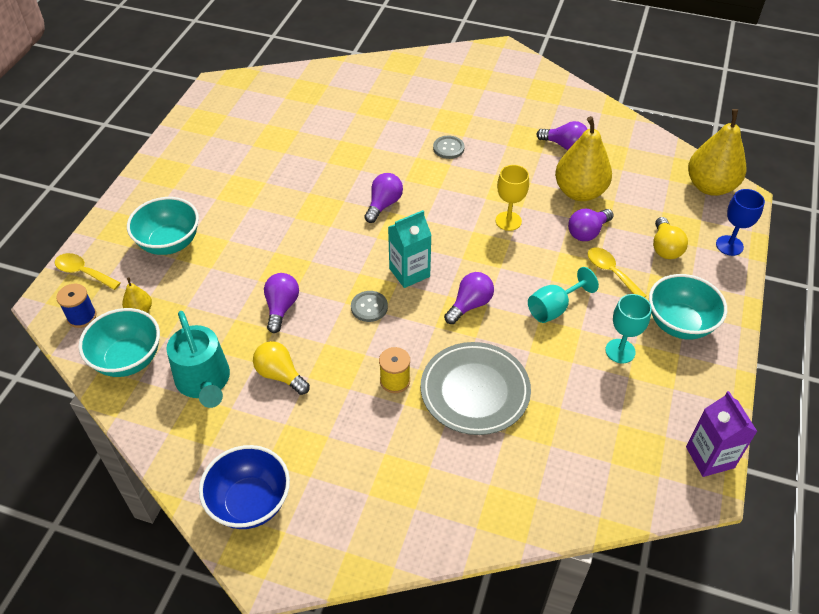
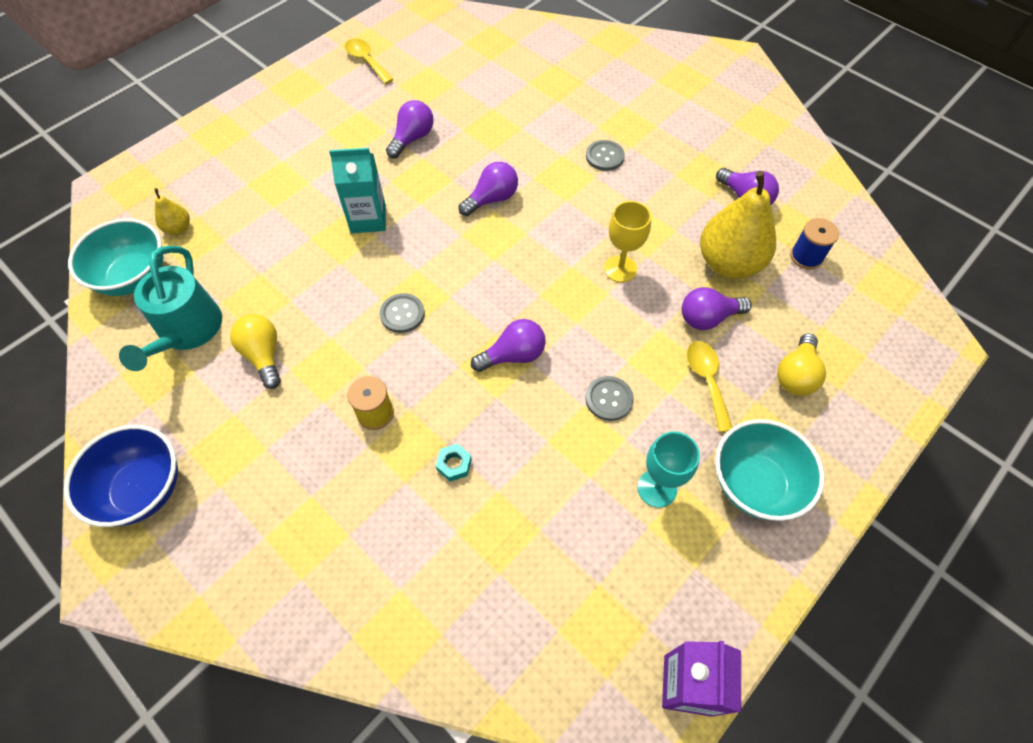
camera: 25 degrees right, 10 degrees up
(82, 316) = (123, 214): blue spool -> blue spool (806, 257)
(83, 272) = (155, 167): yellow spoon -> yellow spoon (366, 61)
(169, 243) = (251, 165): turquoise bowl -> none
(281, 307) = (313, 278): purple light bulb -> purple light bulb (412, 138)
(409, 272) = (470, 290): turquoise carton -> turquoise carton (368, 219)
(475, 391) = (454, 464): grey plate -> turquoise nut
(554, 308) = (609, 399): turquoise goblet -> grey button
(710, 186) = (905, 315): yellow pear -> none
(729, 245) = (885, 405): blue goblet -> none

